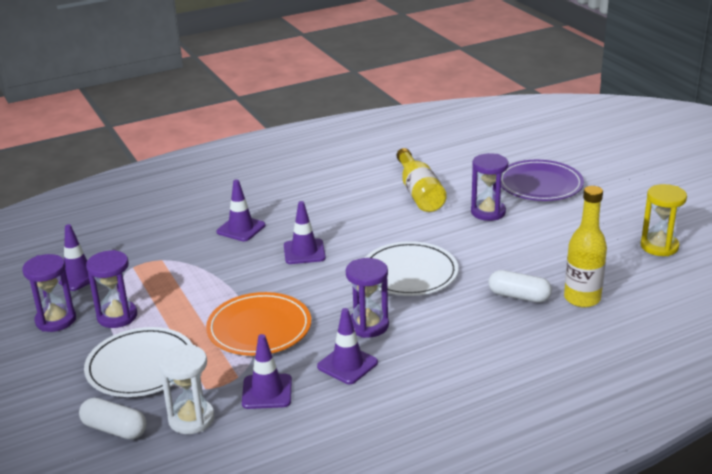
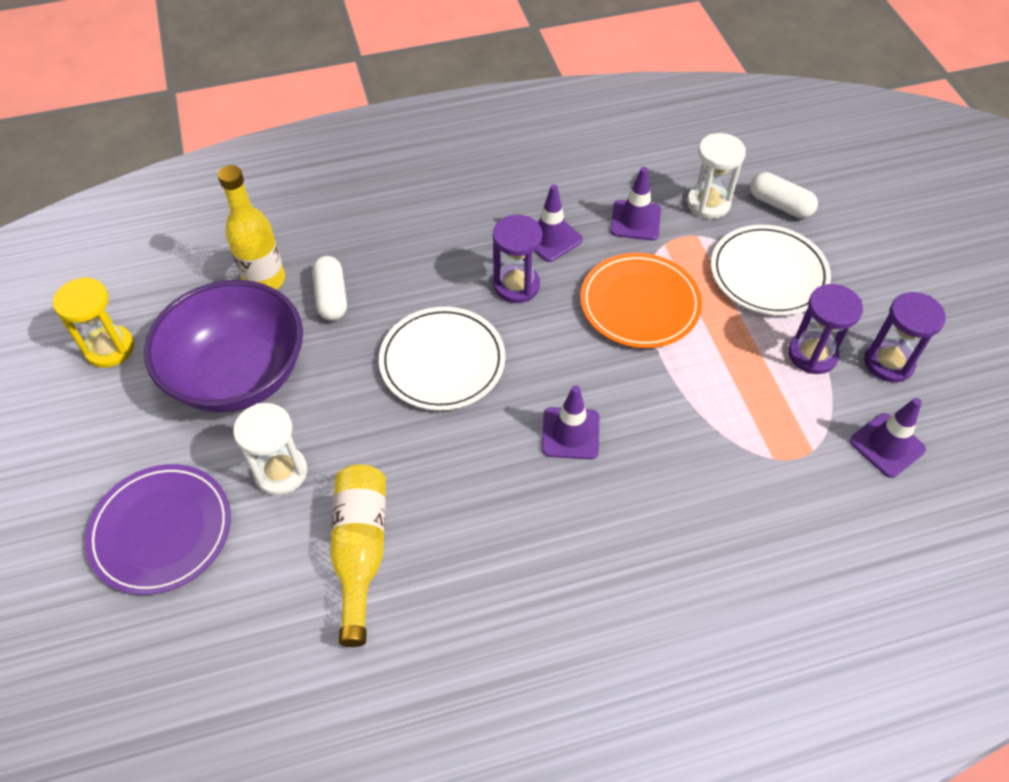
camera: 170 degrees left, 25 degrees up
(241, 229) = (659, 511): purple traffic cone -> none
(488, 212) = (281, 472): purple hourglass -> white hourglass
(519, 296) = (331, 297): white capsule -> white capsule turned 45 degrees clockwise
(553, 247) = (238, 375): none -> purple bowl

